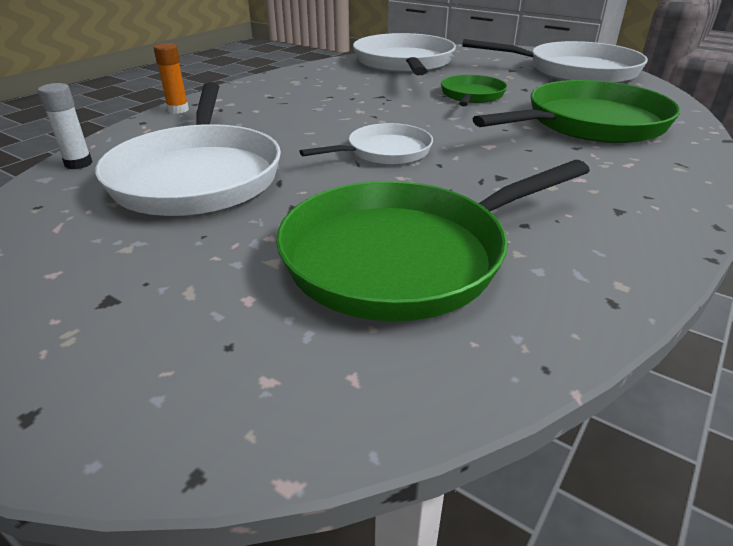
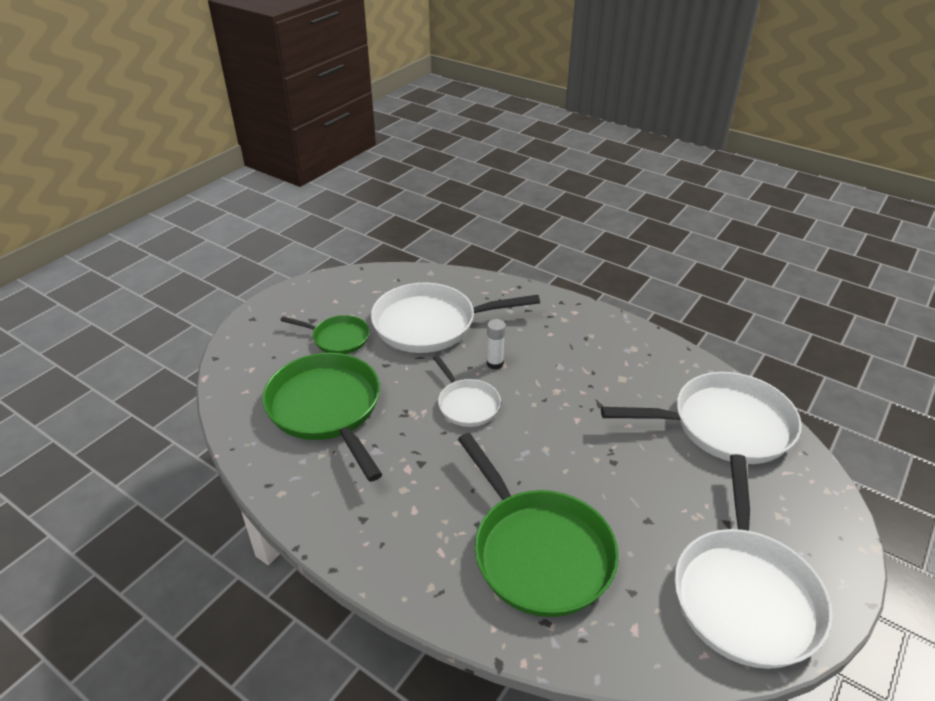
camera: 90 degrees right, 5 degrees up
(78, 164) = (449, 278): white glue stick -> white glue stick (495, 363)
(178, 110) = (545, 297): orange glue stick -> none
(471, 96) = (613, 471): green pan -> green pan (338, 338)

